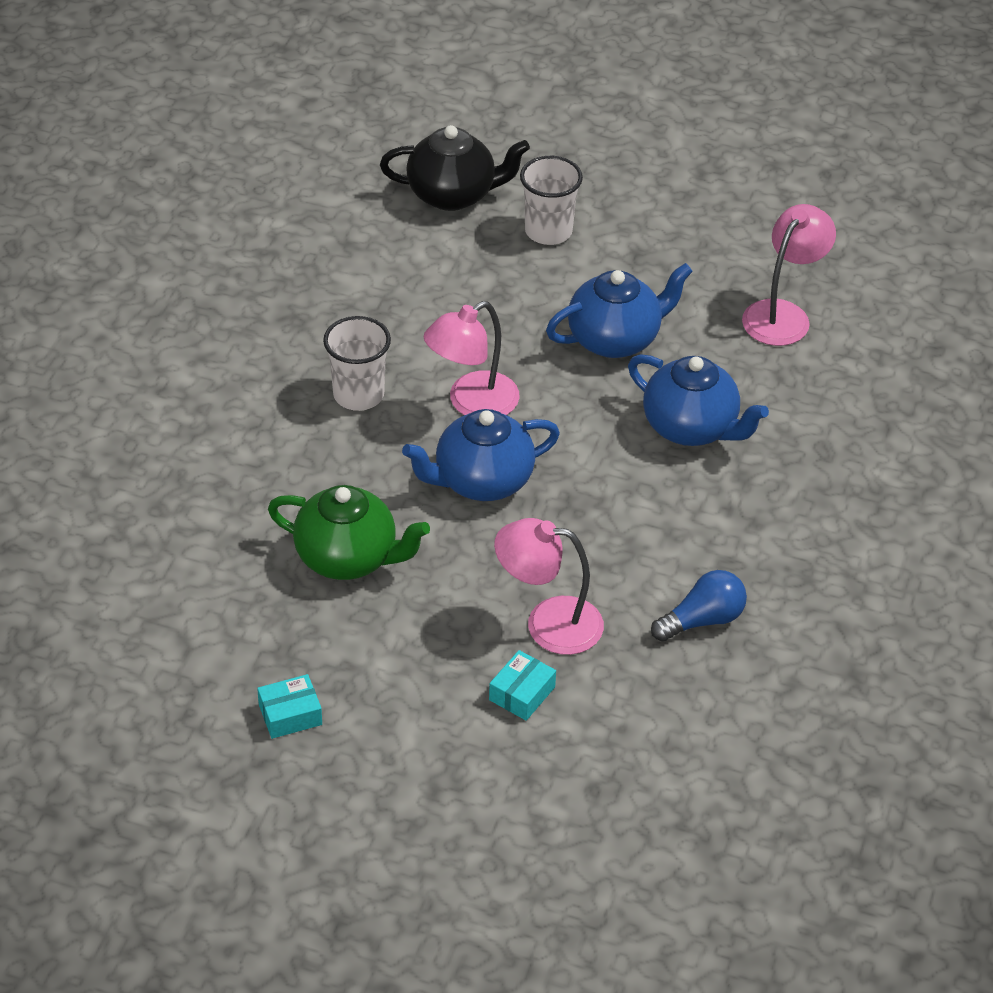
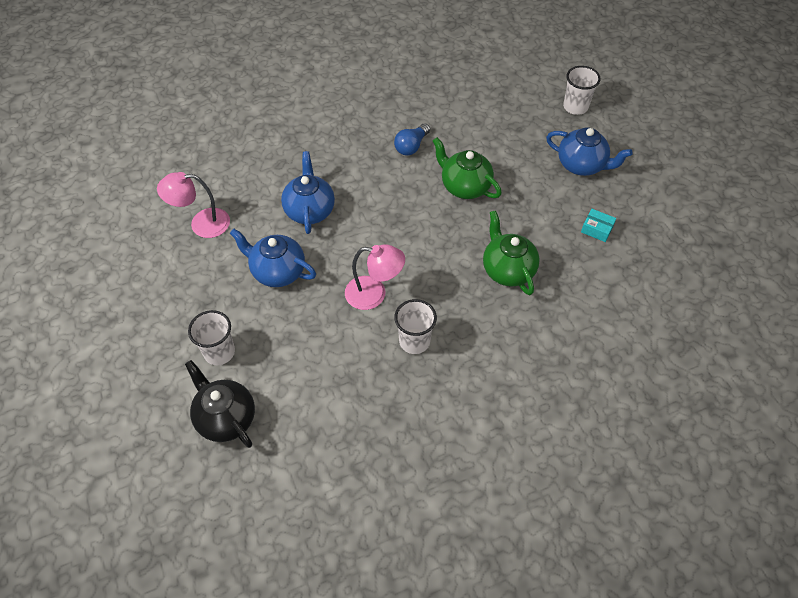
camera: 130 degrees left, 10 degrees up
(481, 481) = (416, 257): blue teapot -> blue teapot (582, 165)
(522, 693) = (504, 172): turquoise box -> none
(548, 623) = (464, 186): pink lamp -> green teapot
(559, 918) = (575, 107): none -> white cup
(702, 620) = (411, 146): blue light bulb -> blue light bulb turned 75 degrees counterclockwise

